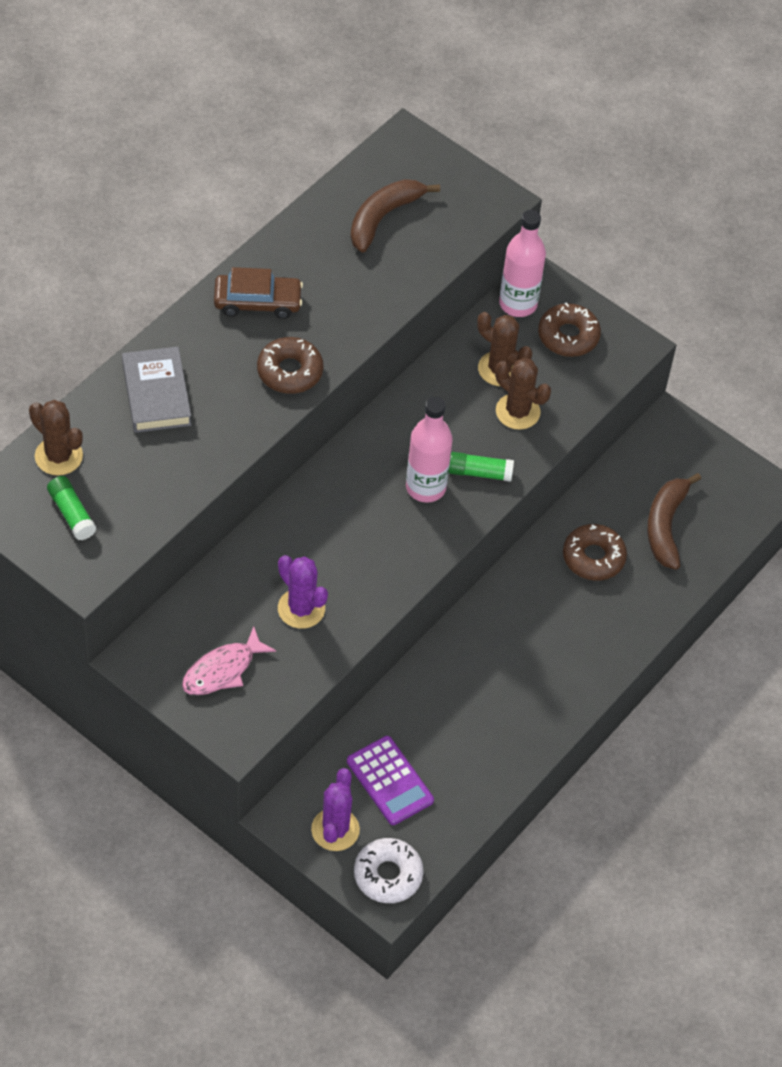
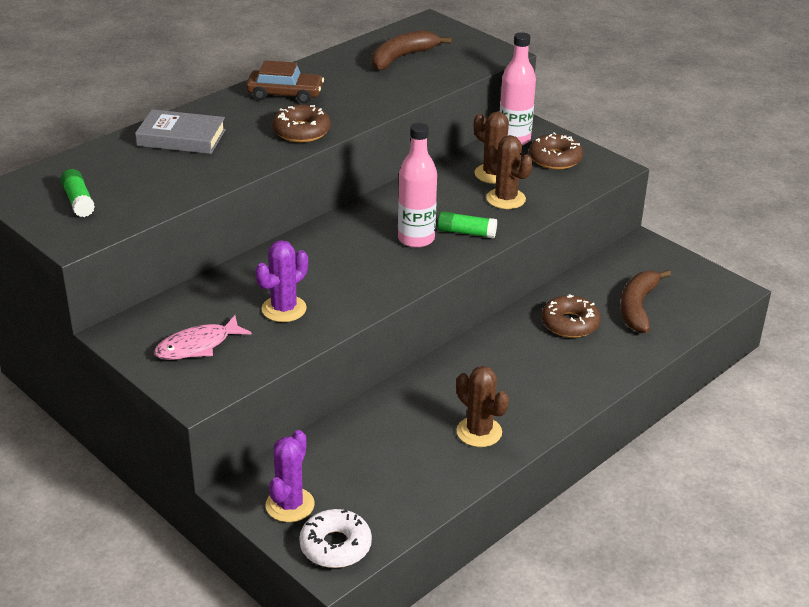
camera: 10 degrees right, 20 degrees down
(58, 456) = (82, 168): brown cactus -> brown cactus (479, 432)
(156, 394) = (181, 138): grey book -> grey book turned 75 degrees counterclockwise
(301, 609) = (284, 309): purple cactus -> purple cactus turned 75 degrees clockwise
(389, 781) = (352, 470): purple calculator -> none

